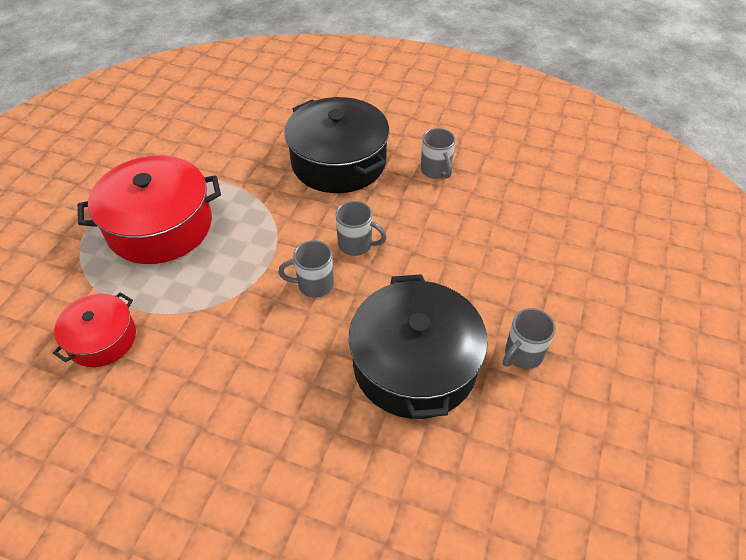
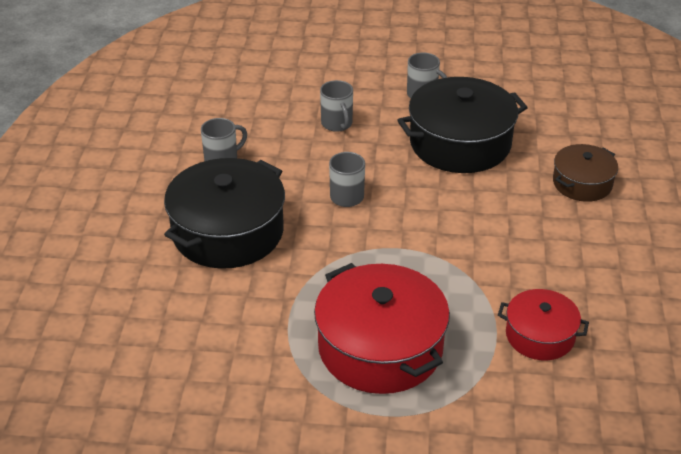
camera: 105 degrees left, 10 degrees down
(296, 473) = (582, 183): none -> brown pot
(314, 284) = (407, 212): grey mug -> grey mug (337, 124)

